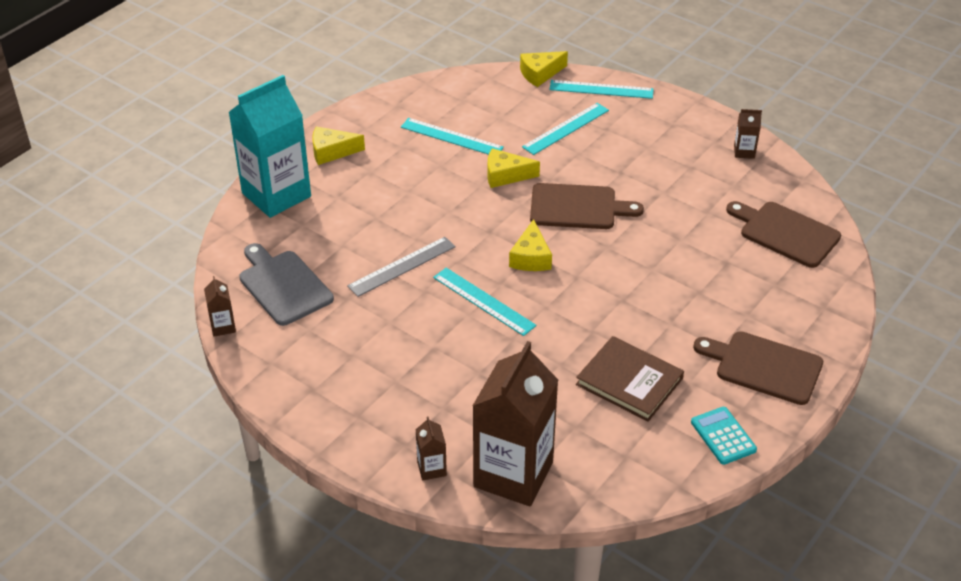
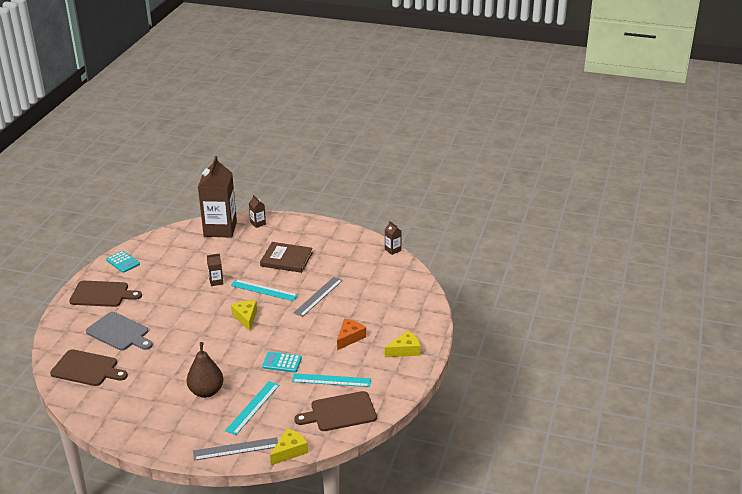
camera: 160 degrees right, 10 degrees down
(276, 195) = (418, 316): turquoise carton -> none
(283, 285) = (376, 273): grey cutting board -> grey cutting board (119, 332)
(394, 187) = (350, 337): none -> orange cheese
(505, 175) = (282, 362): yellow cheese -> turquoise calculator
(577, 207) = (227, 353): brown cutting board -> brown cutting board (340, 412)
(601, 89) = (236, 449): turquoise ruler -> grey ruler
(620, 161) = (206, 391): none -> brown pear
(629, 381) = (173, 273): brown book -> brown book (286, 259)
(744, 152) = (116, 421): brown carton -> brown carton (216, 281)

